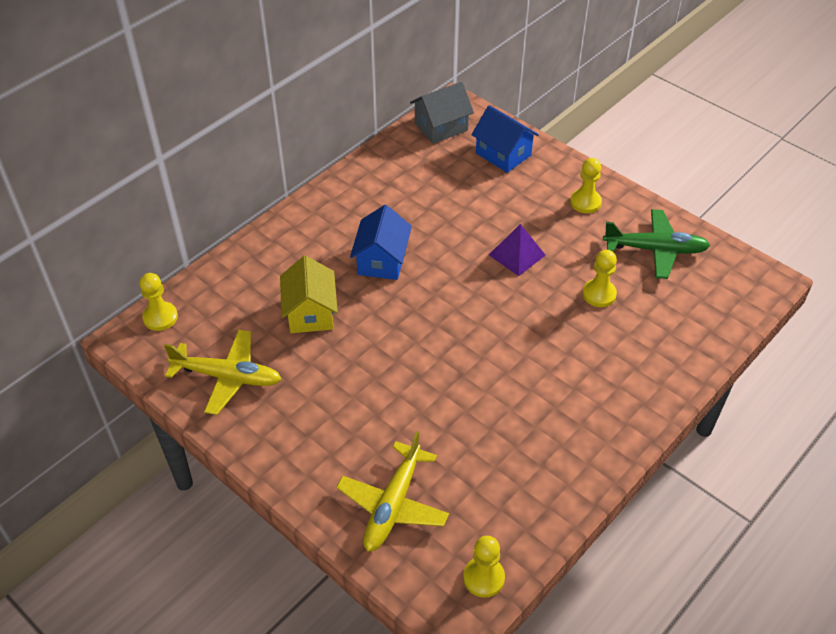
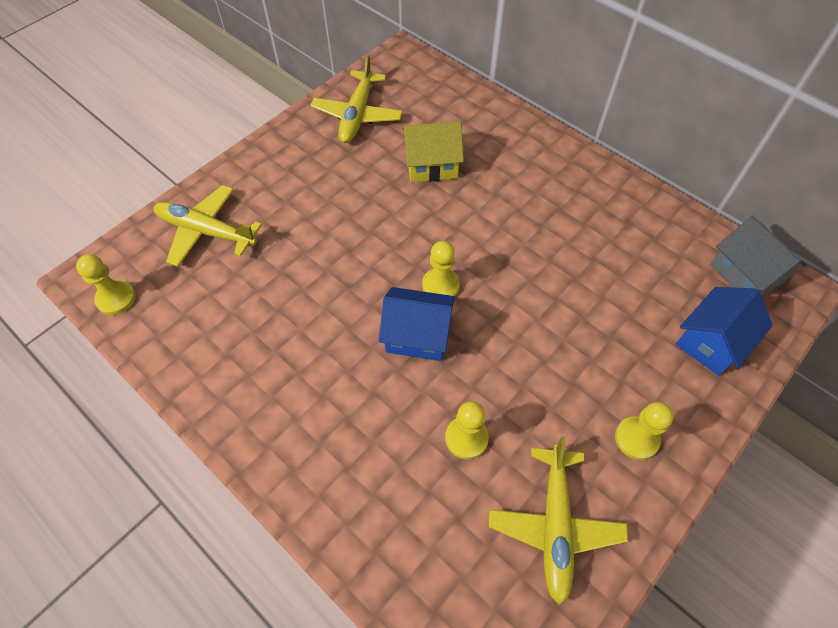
camera: 90 degrees right, 10 degrees up
(160, 317) = (425, 69): yellow pawn -> yellow pawn (440, 285)
(382, 260) = (506, 218): blue house -> blue house (417, 335)
(517, 255) = (527, 348): purple pyramid -> none
(655, 249) = (555, 524): green plane -> yellow plane

